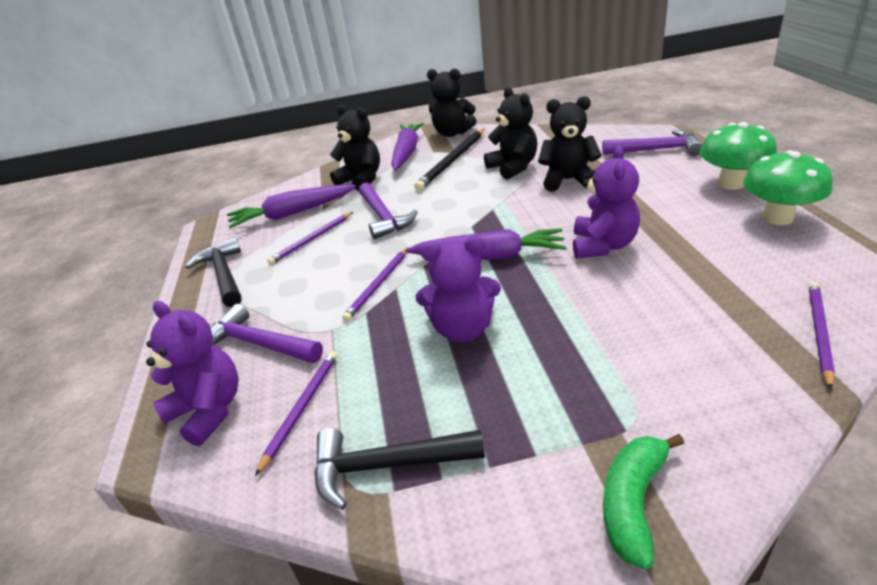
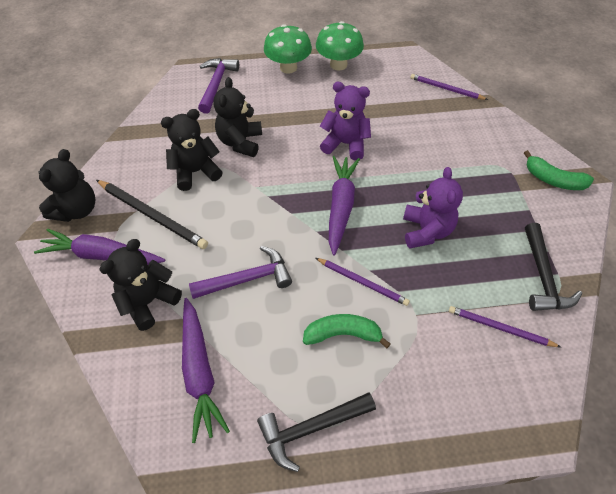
camera: 90 degrees left, 20 degrees up
(209, 410) = (503, 395): purple teddy bear -> none
(258, 344) = (428, 371): purple hammer -> none
(312, 240) = (268, 343): purple pencil -> none
(314, 280) = (343, 334): none -> green banana

